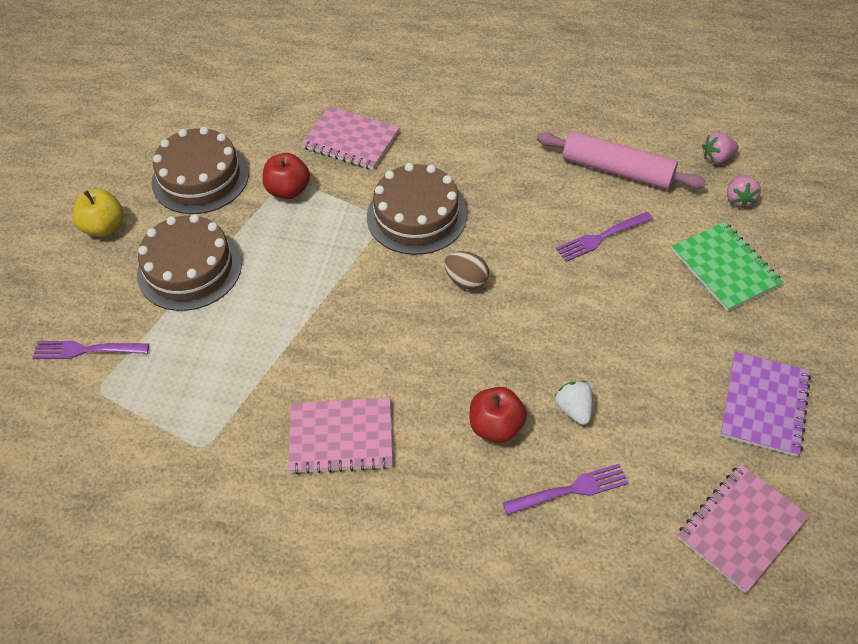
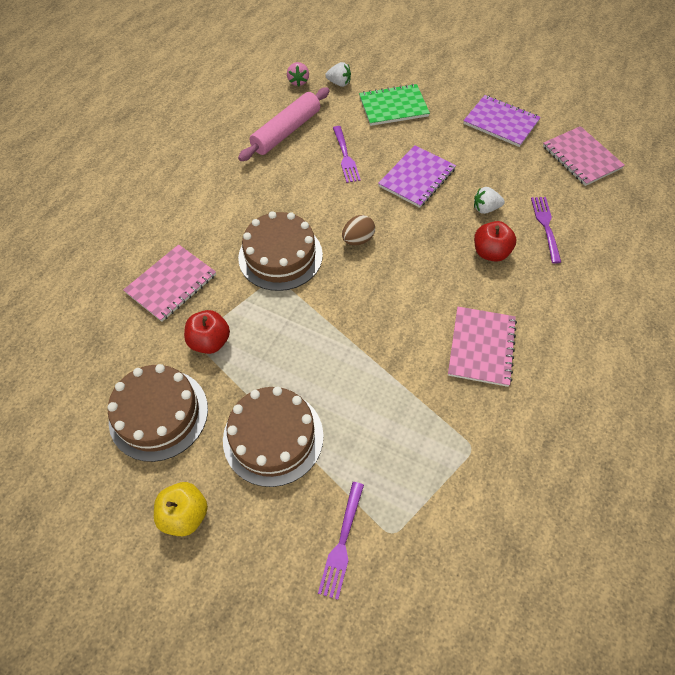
camera: 75 degrees left, 5 degrees up
(597, 320) = (416, 178): none -> purple notebook
(738, 199) = (339, 83): pink strawberry -> white strawberry

